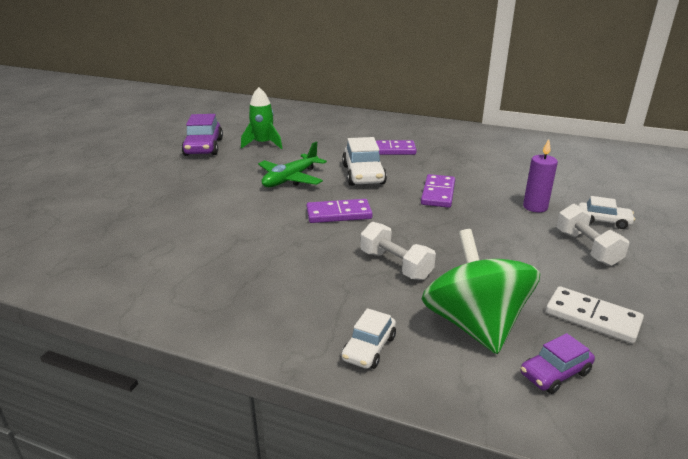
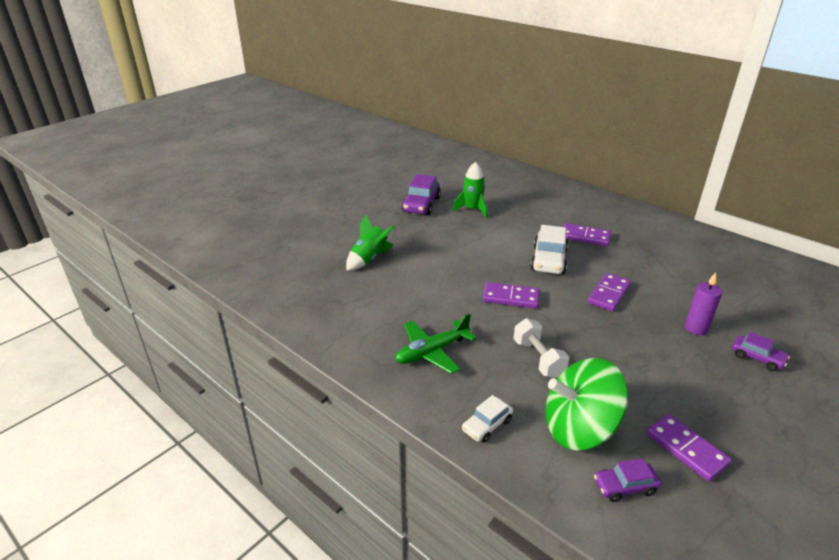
camera: 20 degrees right, 5 degrees up
(157, 205) = (369, 259): none -> green rocket
(290, 179) = (483, 253): green plane -> green plane (432, 352)
(474, 325) = (579, 428): green spinning top -> green spinning top turned 105 degrees counterclockwise
(586, 248) = (722, 382): white dumbbell -> none
(592, 317) = (686, 449): white domino -> purple domino
(603, 221) = (757, 358): white car -> purple car

